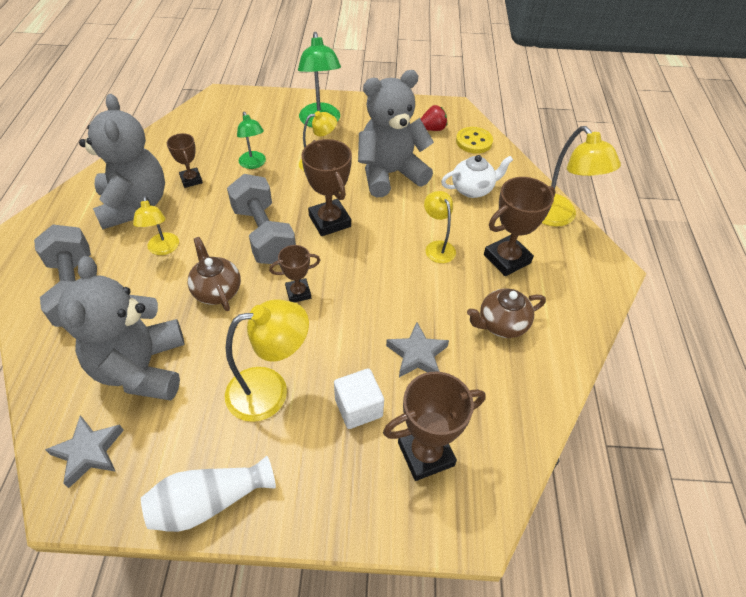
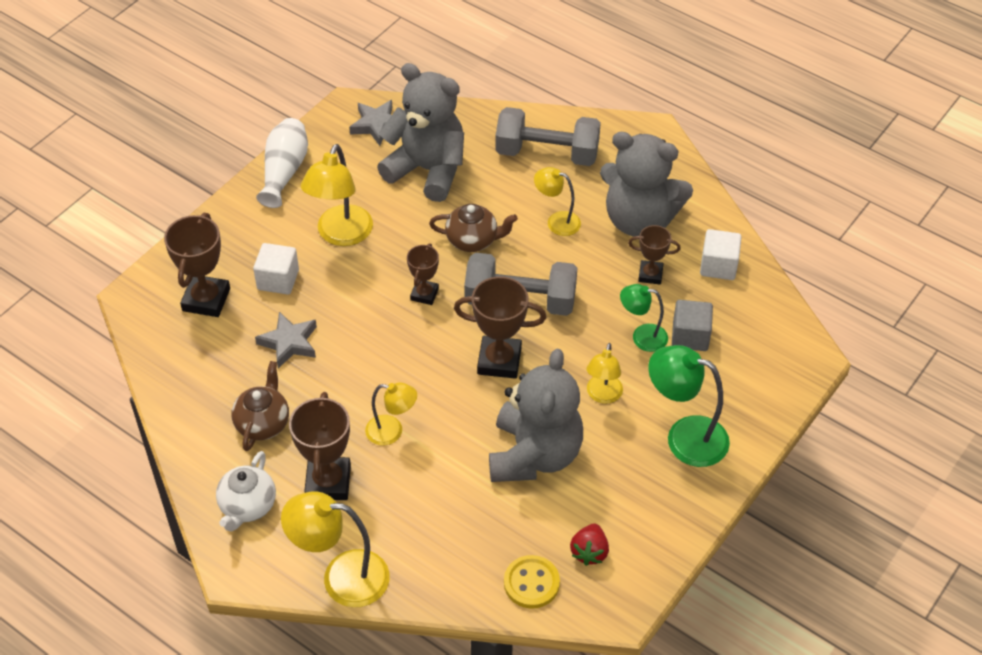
camera: 125 degrees right, 0 degrees up
(161, 152) = (718, 266): none -> white cube
(237, 144) = (690, 336): none -> grey cube
(472, 189) = (448, 521): white teapot -> white teapot (247, 506)

